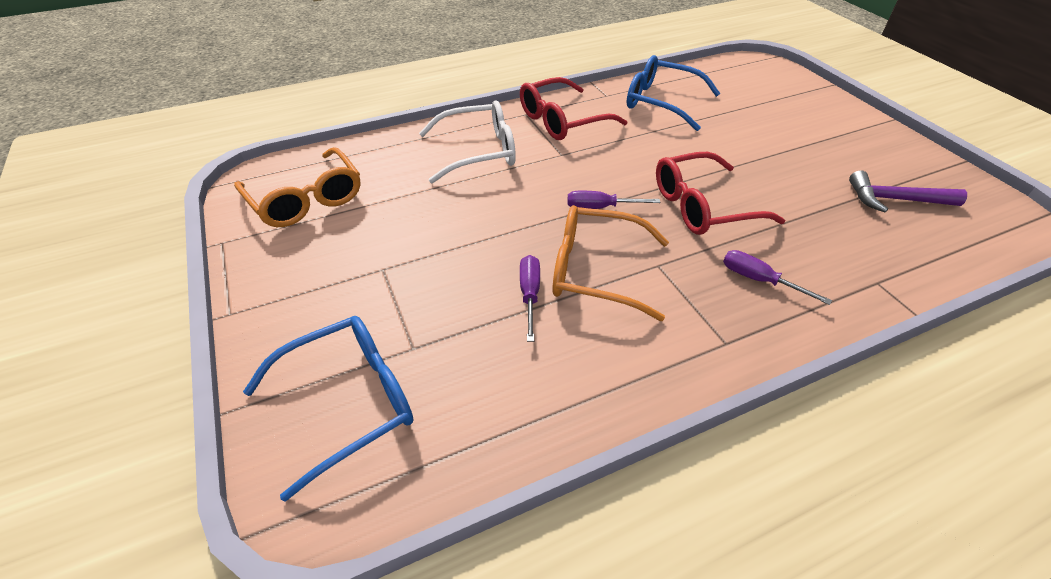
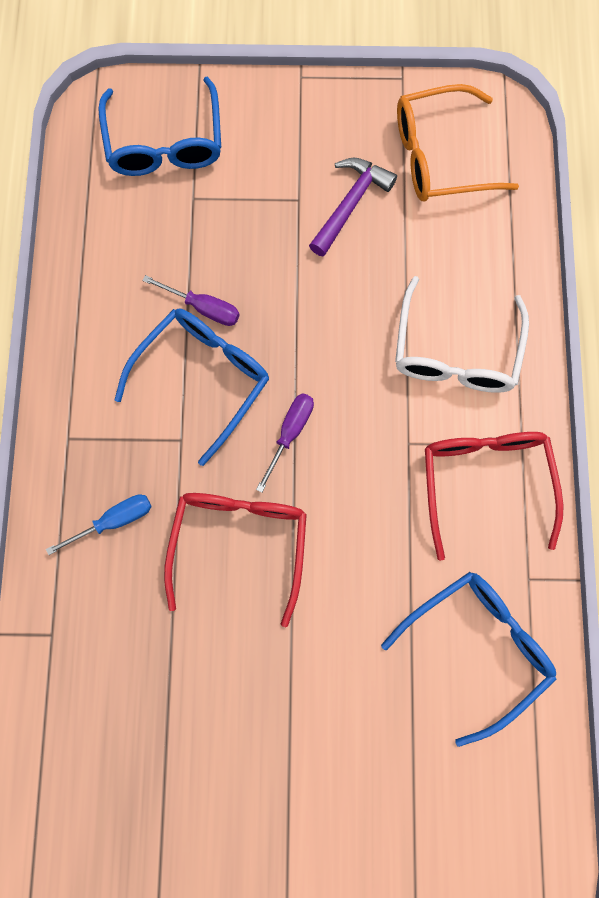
camera: 115 degrees right, 30 degrees up
(594, 270) = (204, 377): orange glasses -> blue glasses
(759, 280) = (114, 521): purple screwdriver -> blue screwdriver
(895, 200) = (140, 781): purple hammer -> purple hammer (350, 204)

